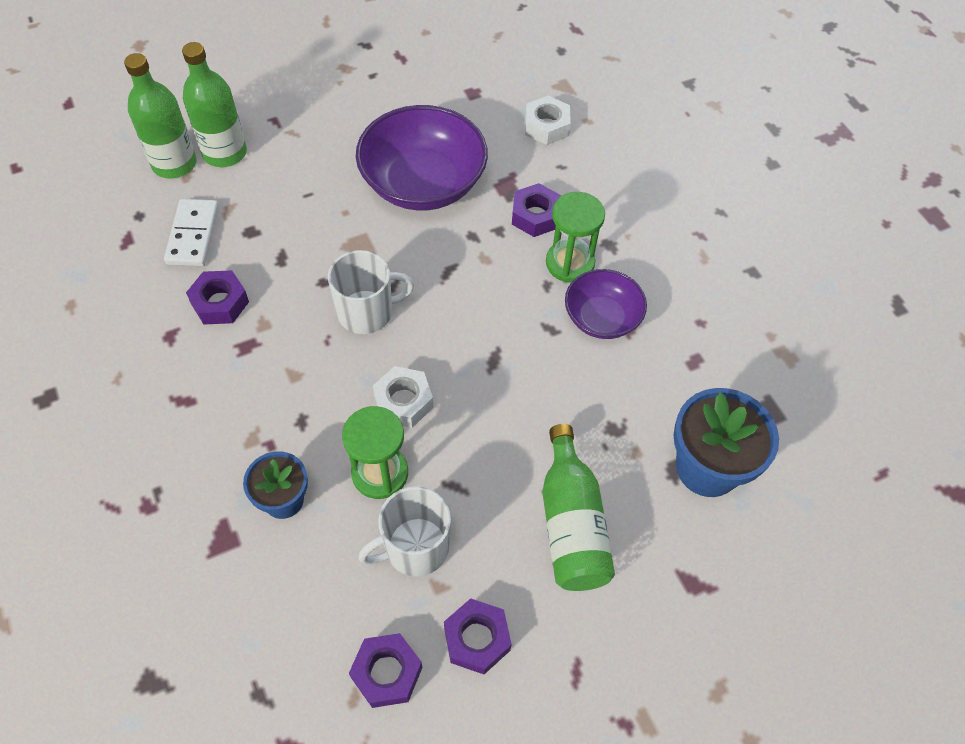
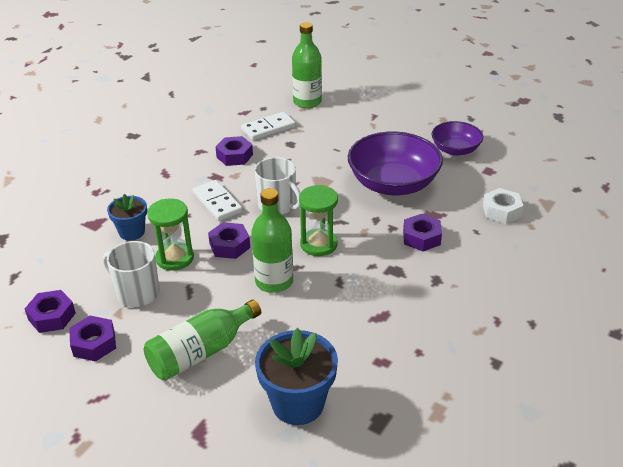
camera: 60 degrees right, 20 degrees down
(225, 153) = (332, 112): green bottle -> green bottle (274, 281)
(305, 372) = (217, 203): none -> white domino
(403, 402) = (229, 245): white nut -> purple nut
(570, 263) = (400, 268): green hourglass -> green hourglass (318, 244)
(602, 318) = (371, 301): purple bowl -> purple bowl (455, 149)

